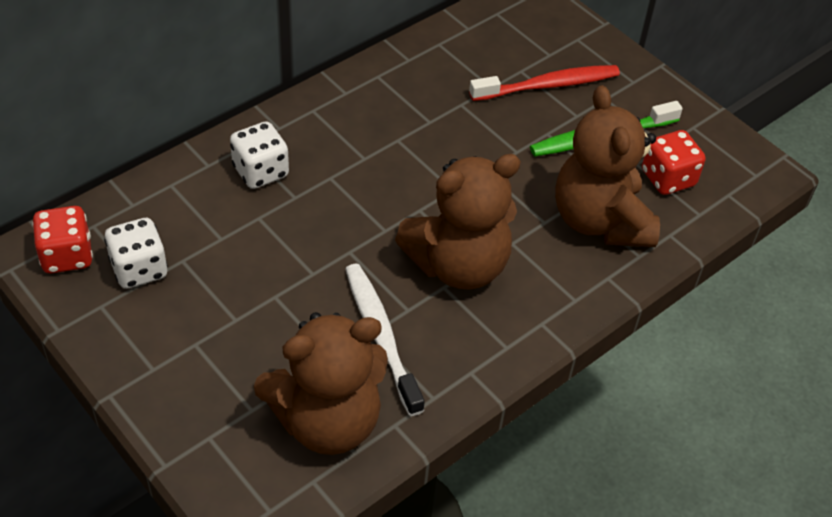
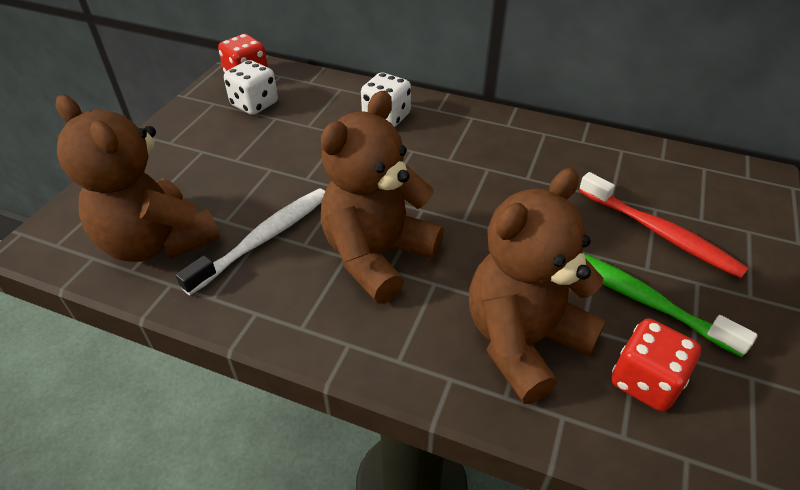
camera: 65 degrees right, 5 degrees down
(458, 265) = (377, 256): brown teddy bear -> brown teddy bear turned 90 degrees clockwise

